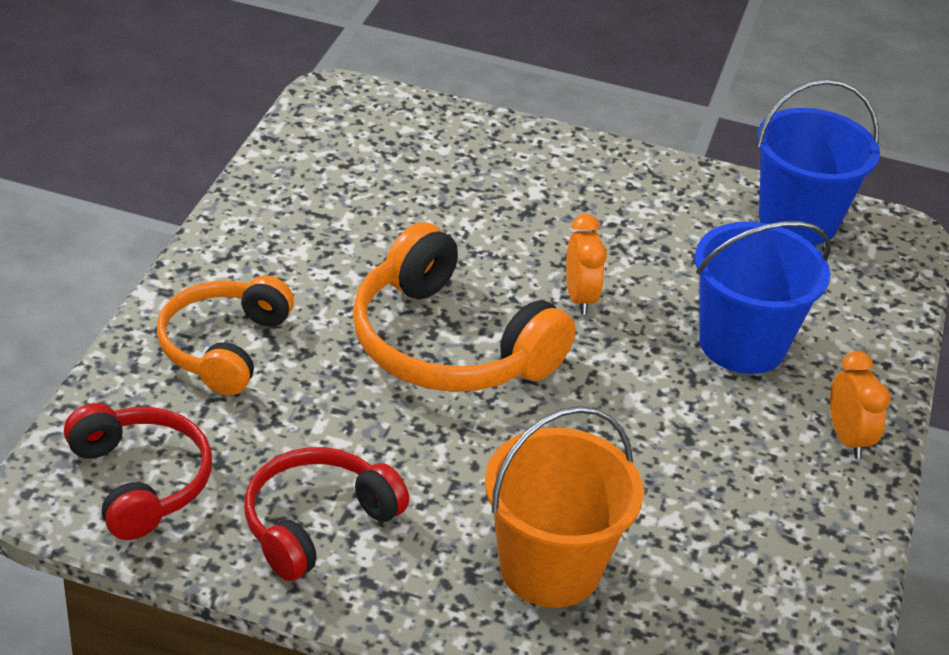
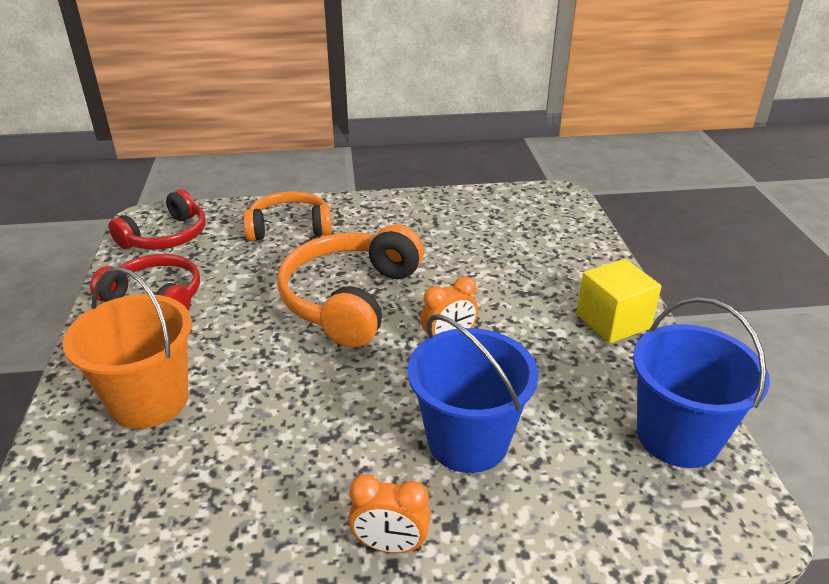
camera: 70 degrees right, 5 degrees down
(618, 177) = (613, 321): none -> yellow cube
(847, 438) = (390, 545): orange clock -> orange clock turned 45 degrees clockwise

